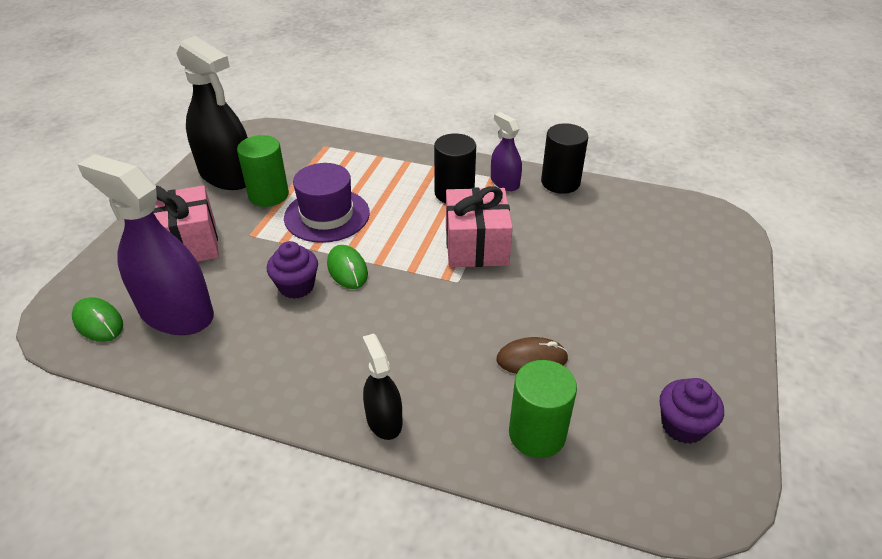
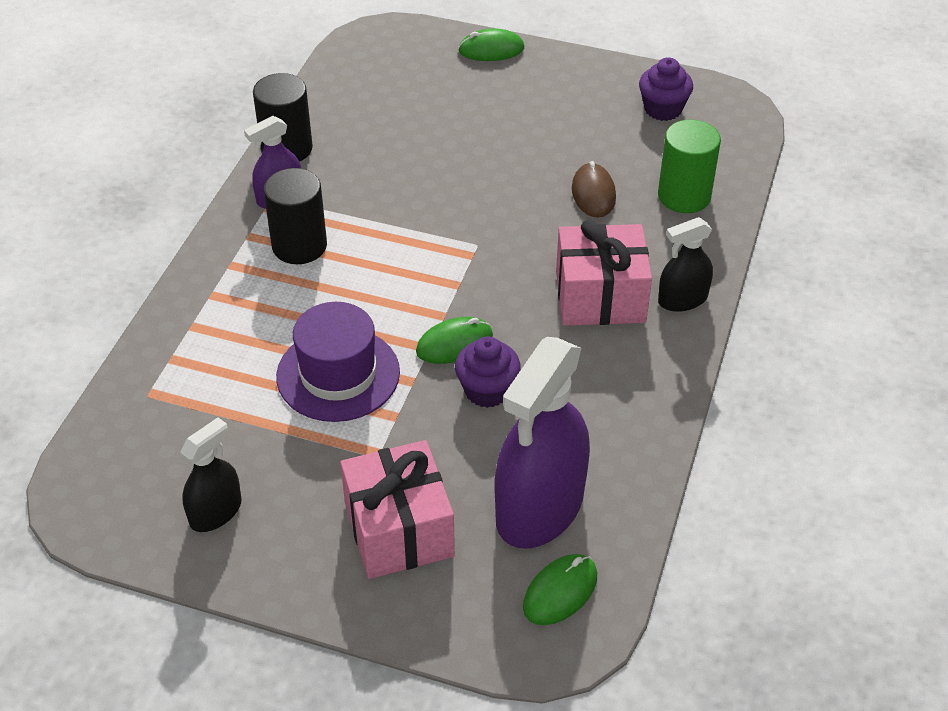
camera: 90 degrees left, 5 degrees up
(227, 175) = (215, 512): black spray bottle -> black spray bottle, size x0.51
(268, 195) = (280, 448): green cylinder -> none
(476, 245) = (412, 228): pink gift -> pink gift (600, 296)
(734, 291) = (491, 49): none -> green mouse

